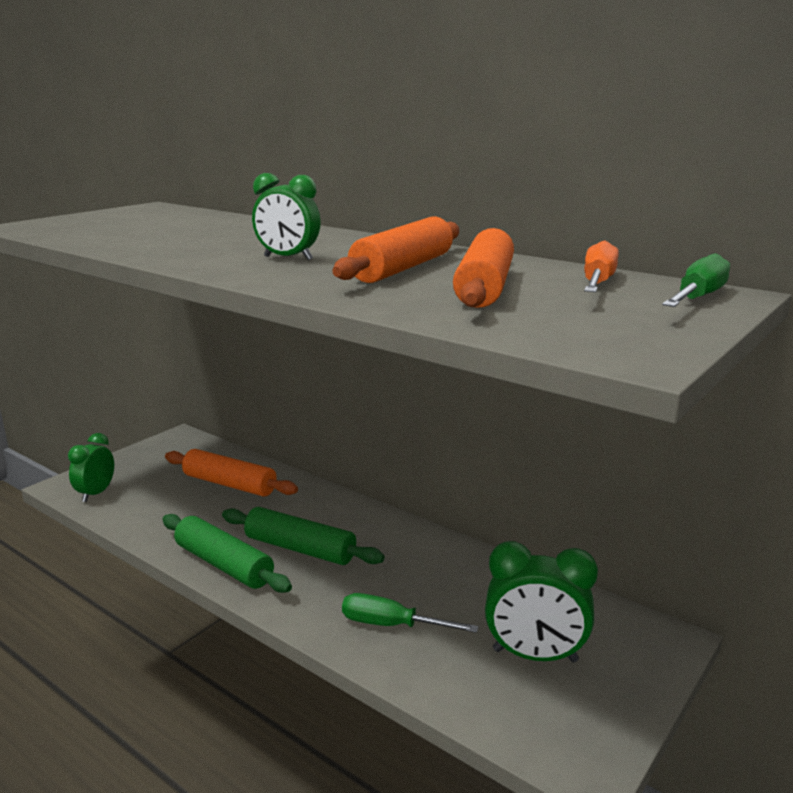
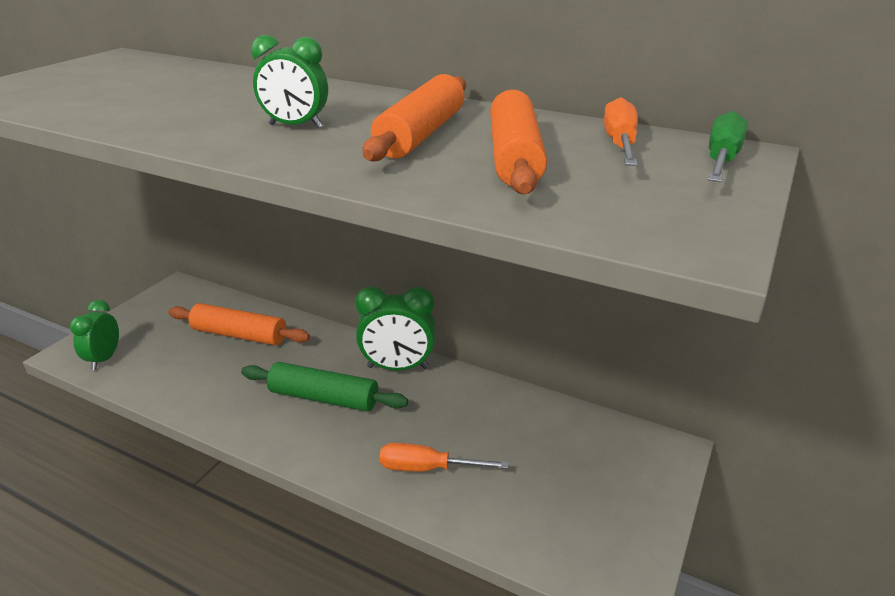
camera: 10 degrees left, 10 degrees up
(224, 564) = (253, 423): green rolling pin -> none
(391, 625) = (427, 468): green screwdriver -> orange screwdriver
(535, 655) = (561, 482): green clock -> green clock (398, 367)

